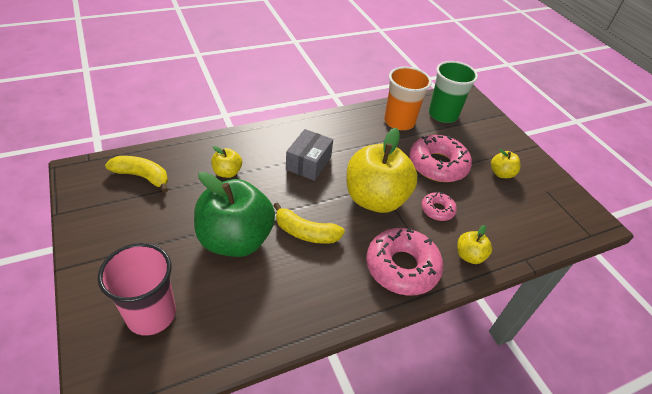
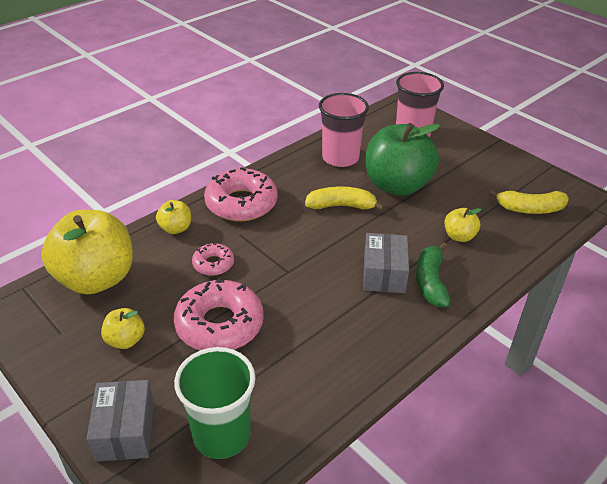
camera: 165 degrees right, 5 degrees down
(268, 300) = (340, 158): none -> pink cup
(279, 148) = (430, 282): none -> green banana
(375, 199) = (287, 255): yellow apple -> yellow apple (96, 278)
(399, 122) = (294, 387): orange cup -> none
(494, 130) = (125, 431): none -> grey box

